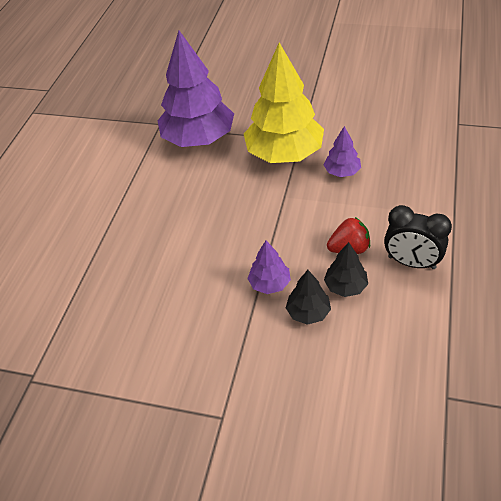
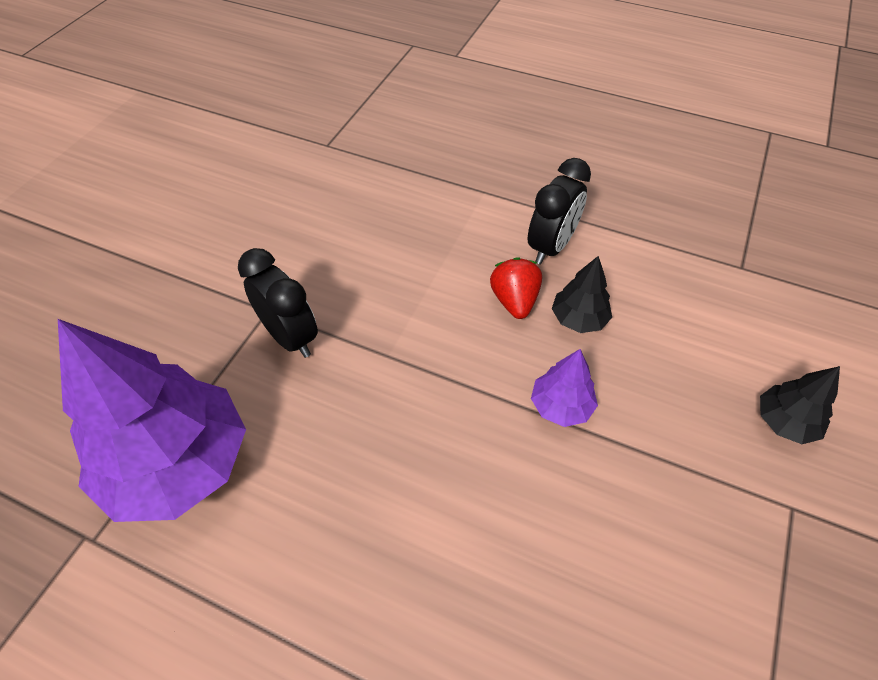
camera: 85 degrees left, 5 degrees up
(284, 153) = (290, 337): yellow tree -> black clock
(308, 312) = (618, 369): black tree -> black tree (784, 422)
(342, 172) = (364, 276): purple tree -> none

